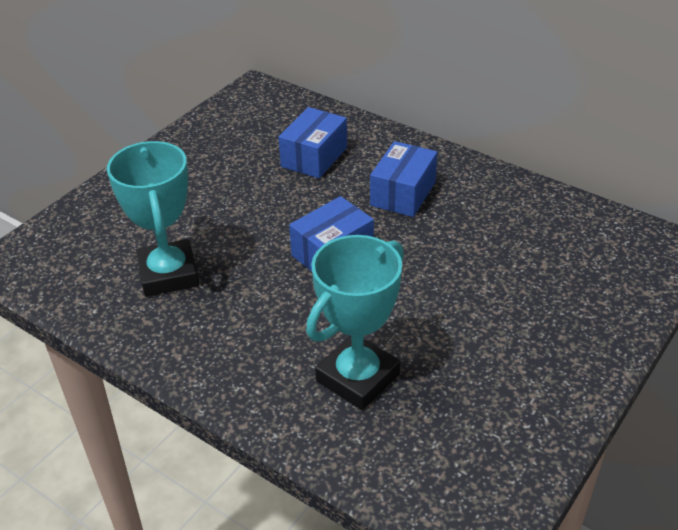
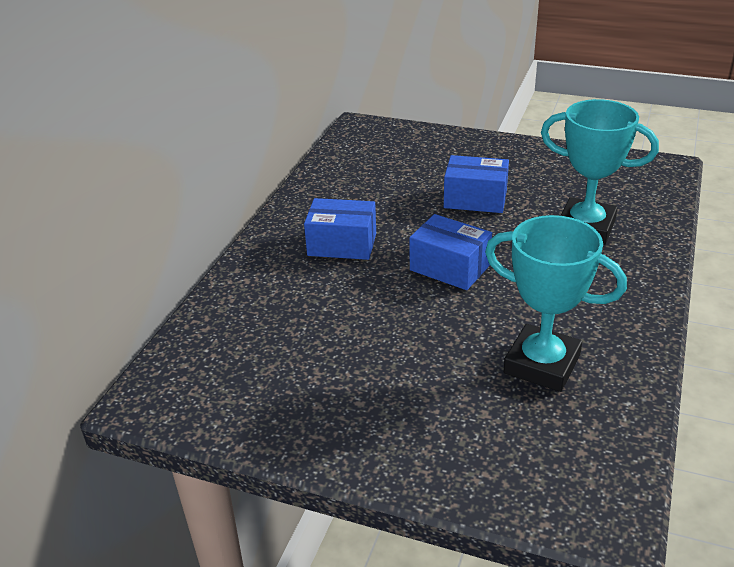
camera: 105 degrees left, 5 degrees down
(168, 274) = (542, 364): turquoise trophy -> turquoise trophy turned 60 degrees clockwise
(314, 157) = (296, 312): blue box -> blue box (475, 199)

